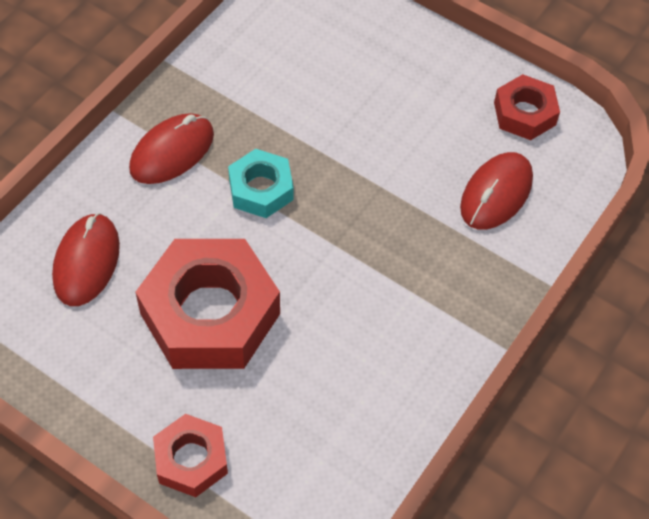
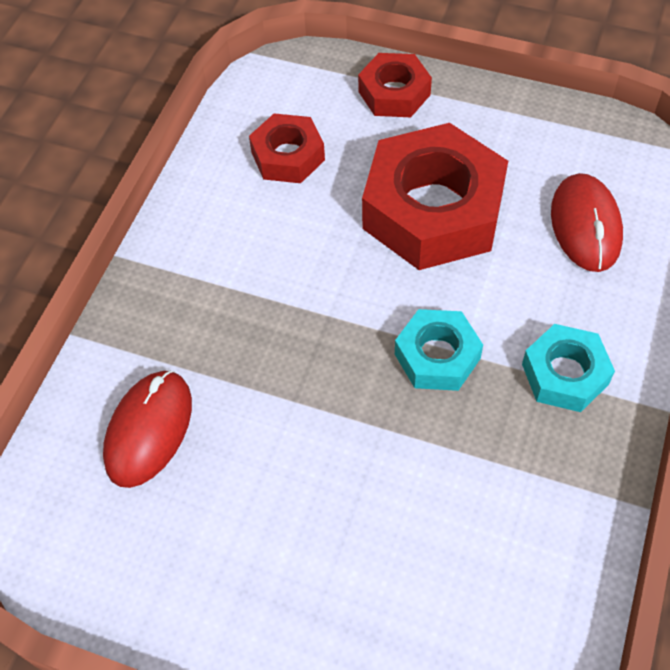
camera: 170 degrees right, 0 degrees up
(172, 152) = (565, 374): red mouse -> turquoise nut
(524, 113) = (122, 566): red nut -> red nut (288, 156)

